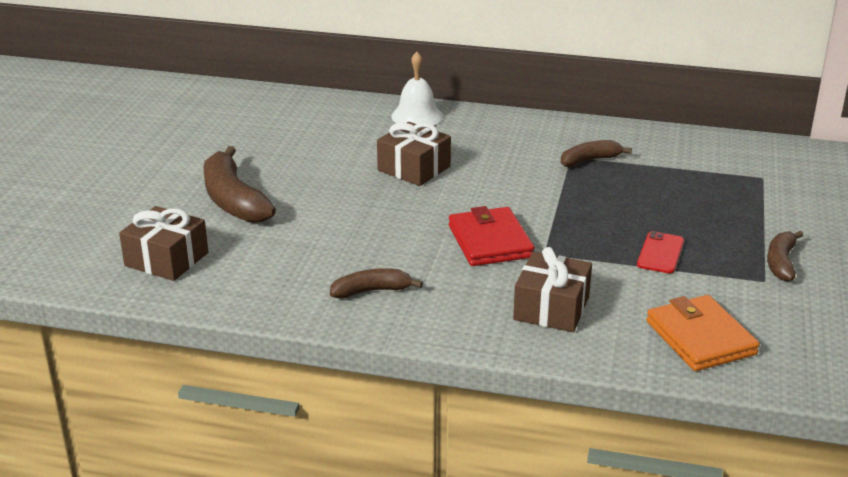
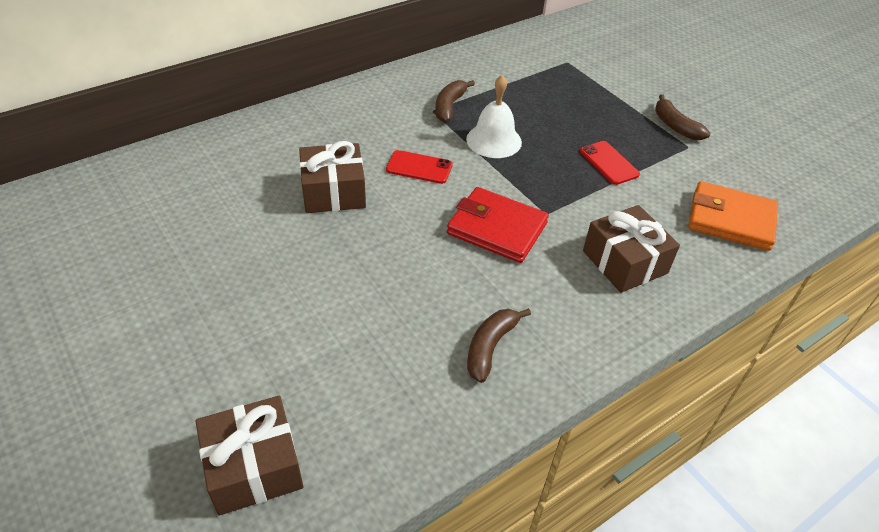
camera: 50 degrees left, 15 degrees up
(233, 200) = (217, 338): brown banana -> none
(417, 116) = (256, 135): white bell -> white bell (494, 140)
(497, 183) = (419, 167): none -> red phone

